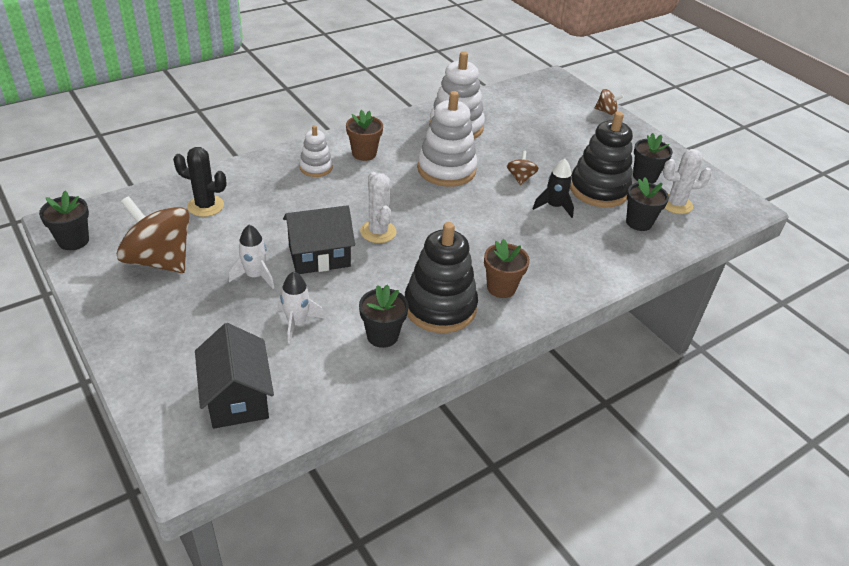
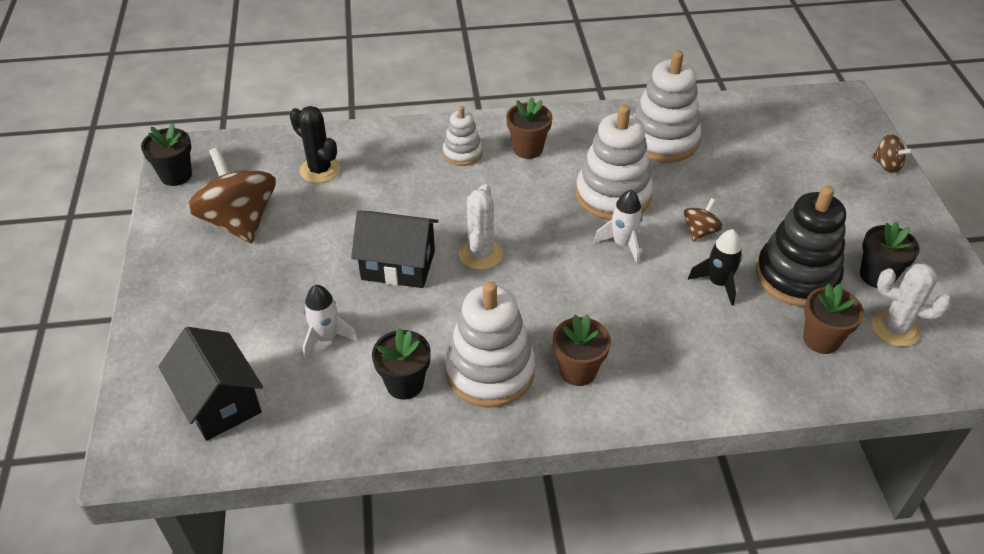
camera: 30 degrees right, 5 degrees up
(237, 397) = (220, 401): black house -> black house turned 45 degrees counterclockwise
(255, 276) = (319, 268): white rocket -> white rocket (622, 243)
(440, 307) = (490, 371): black stacking toy -> white stacking toy
(639, 222) = (821, 339): black flower pot -> brown flower pot

